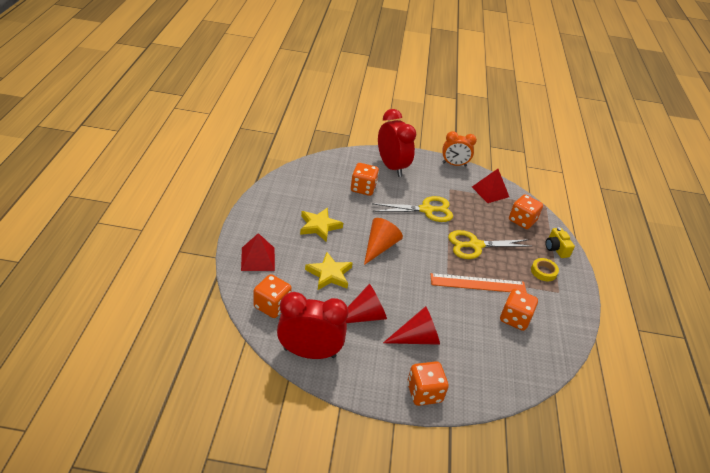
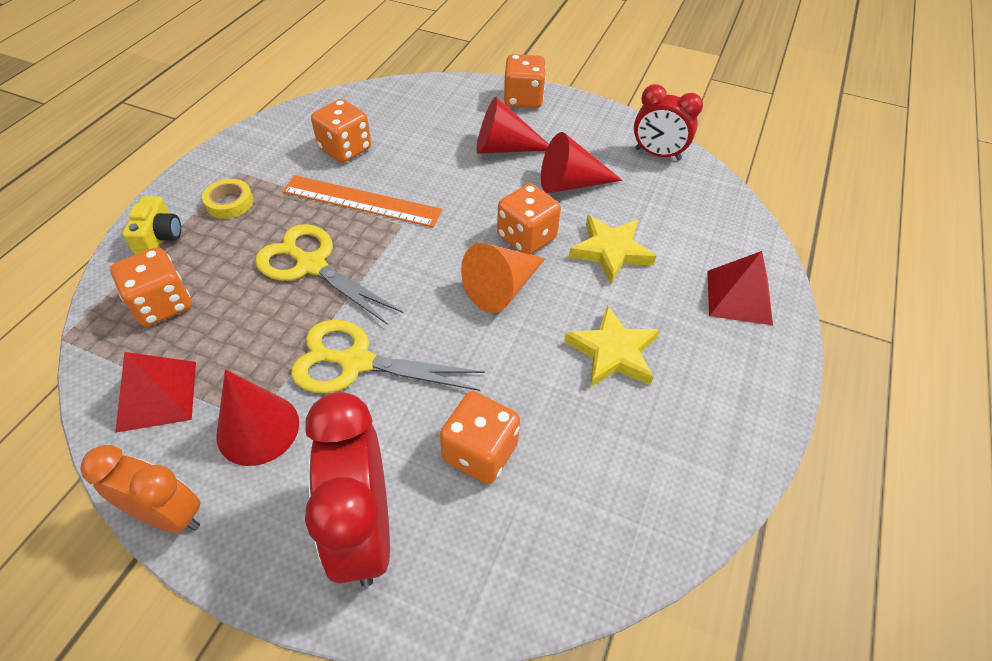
camera: 160 degrees left, 10 degrees up
(272, 306) = (710, 216): orange dice -> orange dice (526, 237)
(309, 352) = (657, 154): red clock -> red clock, size x0.66
(446, 186) = (258, 429): none -> red cone
(475, 245) = (311, 265): yellow scissors -> yellow scissors turned 150 degrees counterclockwise

